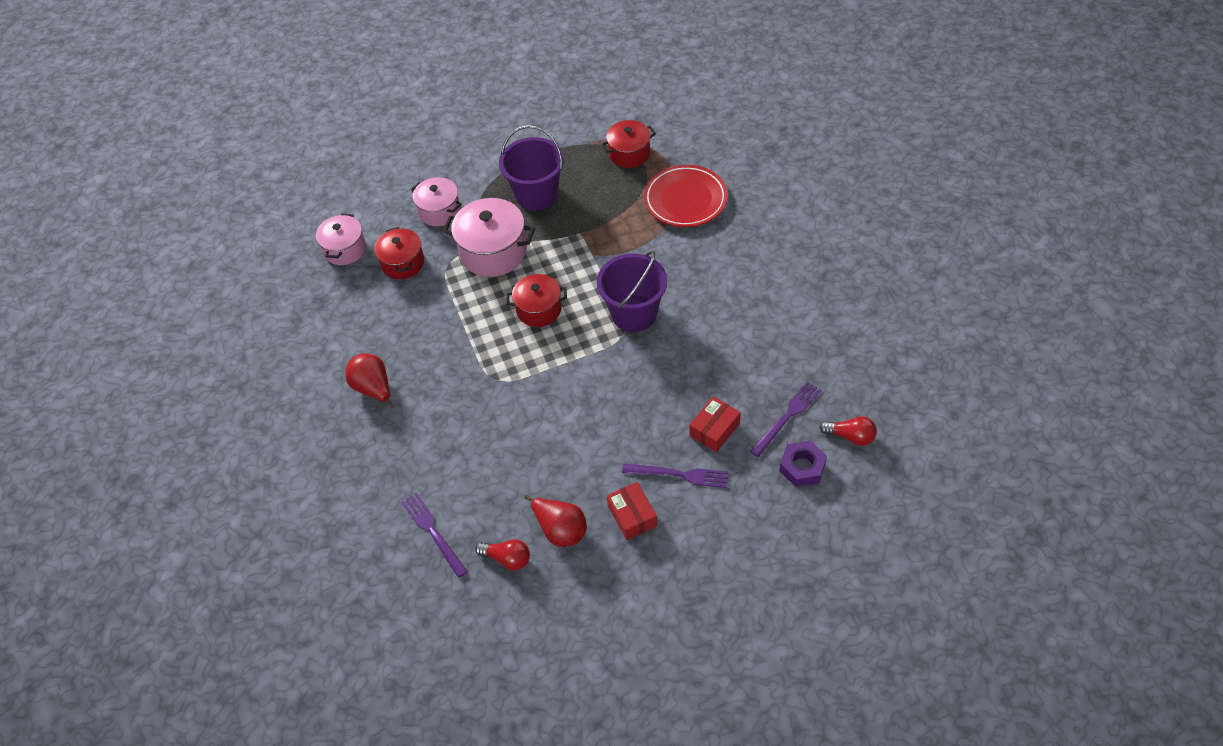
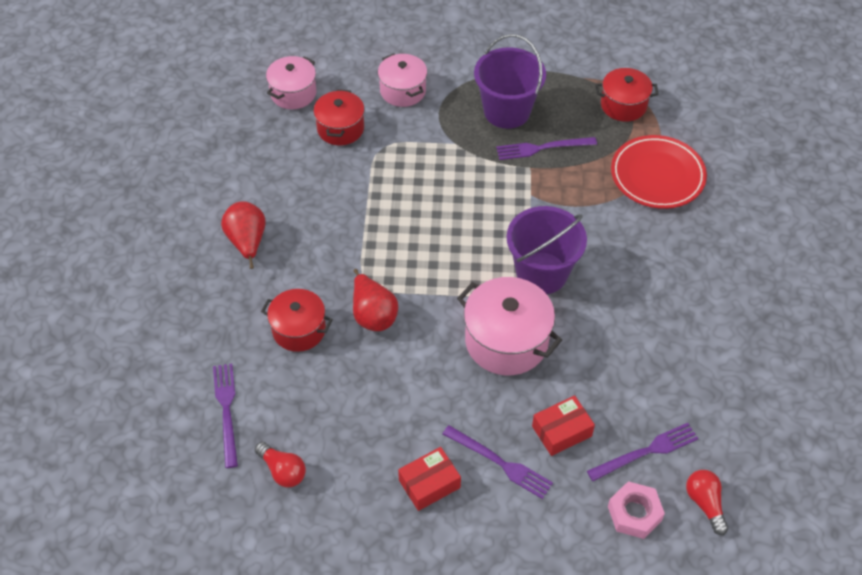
camera: 20 degrees right, 0 degrees up
(493, 252) = (433, 152): pink pot -> pink pot (506, 341)
(539, 309) = (447, 229): red pot -> red pot (299, 330)
(560, 530) = (350, 465): red pear -> red pear (373, 315)
(581, 213) = (542, 148): none -> purple fork
(632, 516) = (429, 484): red box -> red box turned 60 degrees clockwise
(802, 467) = (634, 513): purple nut -> pink nut
(850, 436) = (705, 503): red light bulb -> red light bulb turned 150 degrees counterclockwise

